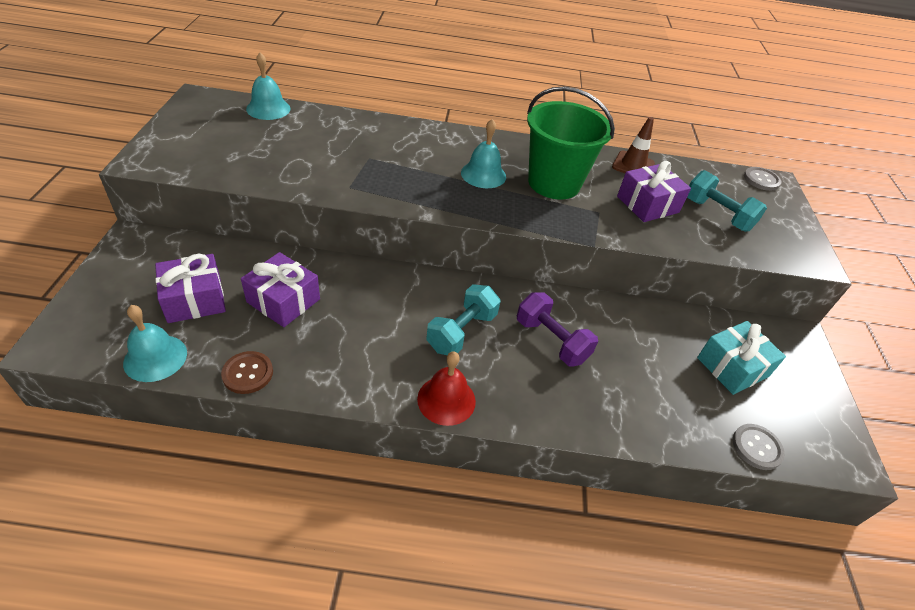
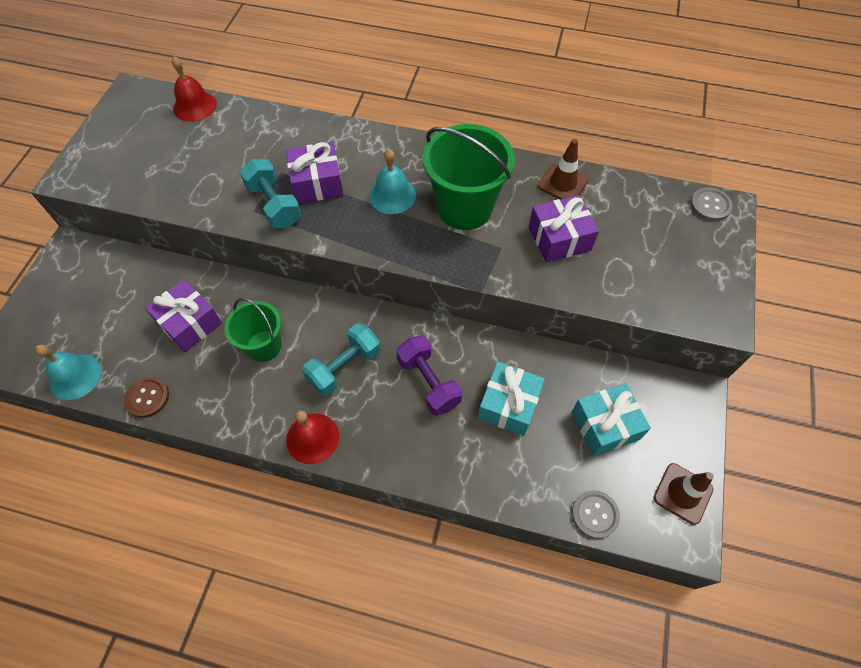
camera: 15 degrees right, 15 degrees up
(195, 300) = (114, 318): purple gift -> purple gift (317, 183)
(268, 108) = (195, 106): turquoise bell -> red bell
(371, 317) = (264, 346): none -> green bucket
(636, 355) = (508, 405): none -> turquoise gift
(717, 214) = (634, 254): turquoise dumbbell -> turquoise dumbbell (274, 205)
(827, 421) = (682, 493): none -> brown traffic cone

